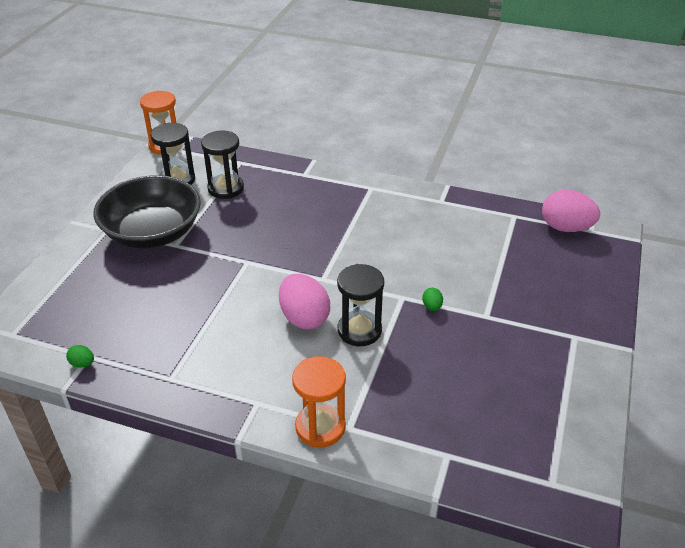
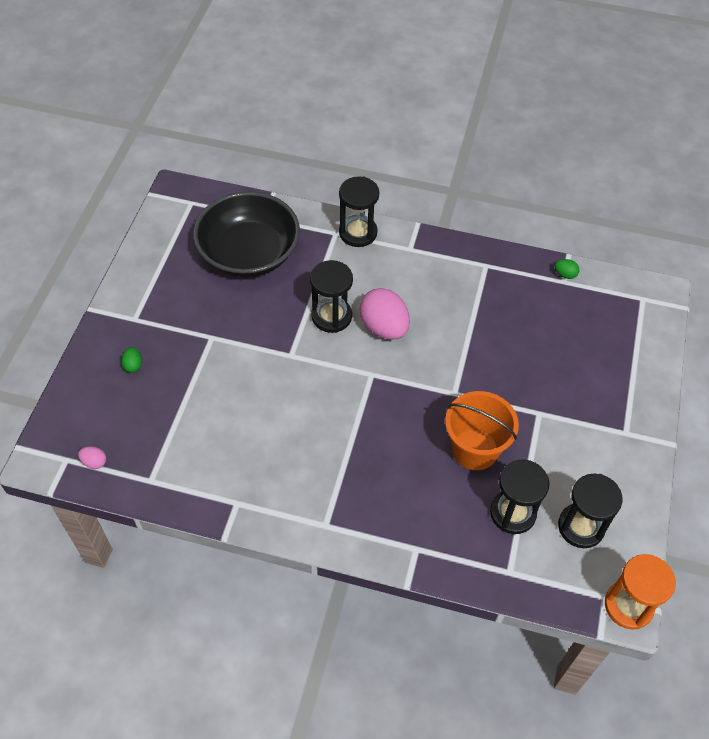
camera: 175 degrees right, 15 degrees up
(153, 233) = (571, 430): black bowl -> black bowl (249, 253)
(242, 224) = (475, 449): none -> orange bucket
(320, 427) = (358, 233): orange hourglass -> black hourglass
(432, 306) = (262, 345): green egg -> green egg (133, 365)
(565, 228) = (94, 462): pink egg -> pink egg, size x0.44

